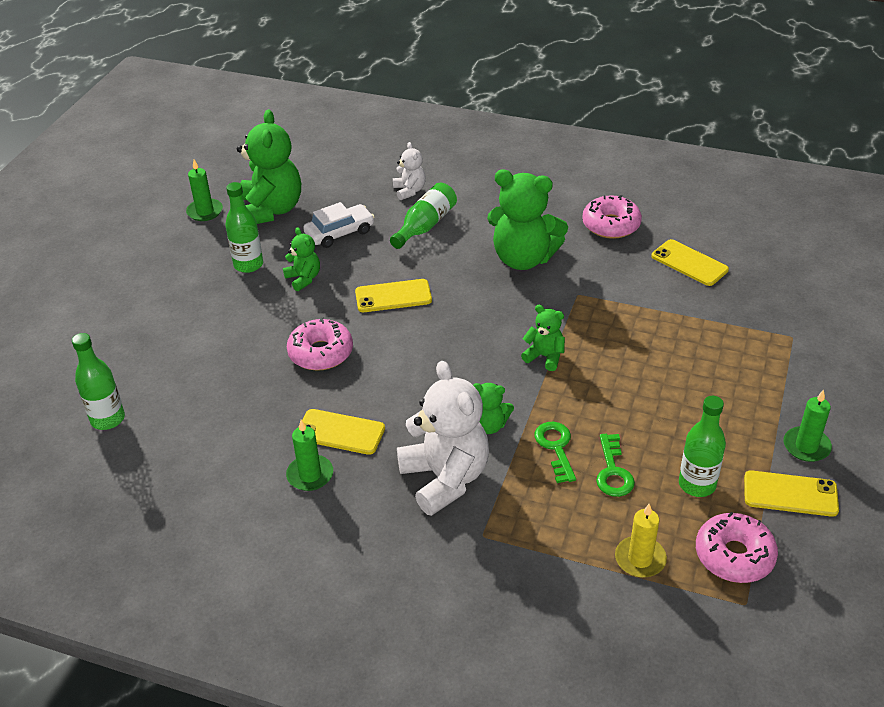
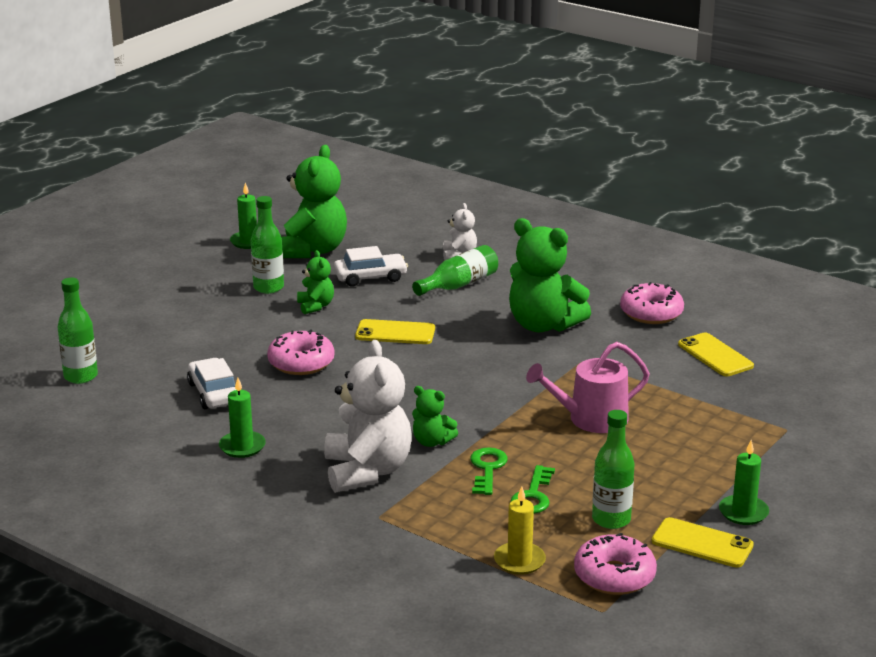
camera: 15 degrees right, 15 degrees down
(252, 411) = (214, 393): none -> white car
(340, 432) = (287, 422): yellow phone -> none
(544, 356) = (518, 401): green teddy bear -> none
(619, 363) = (591, 419): none -> pink watering can

